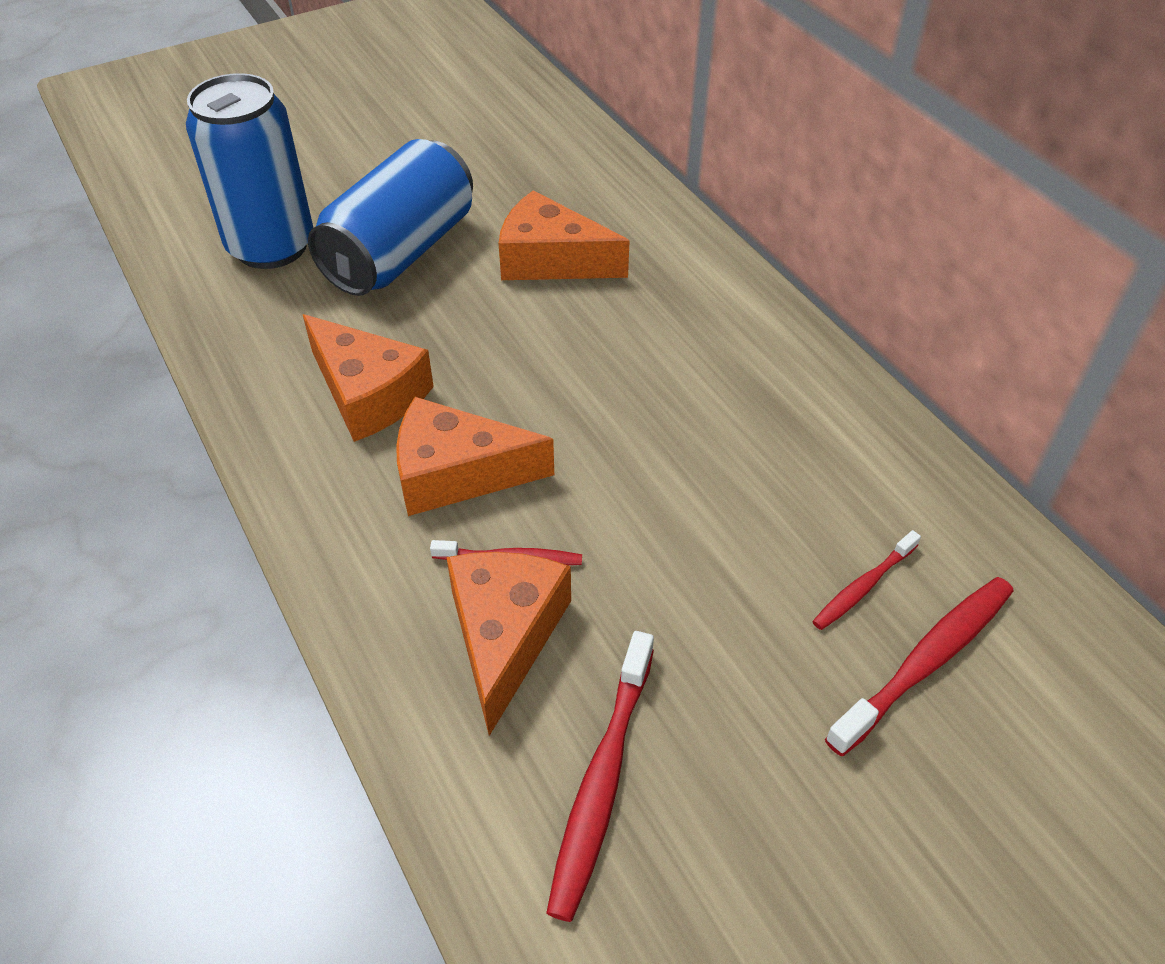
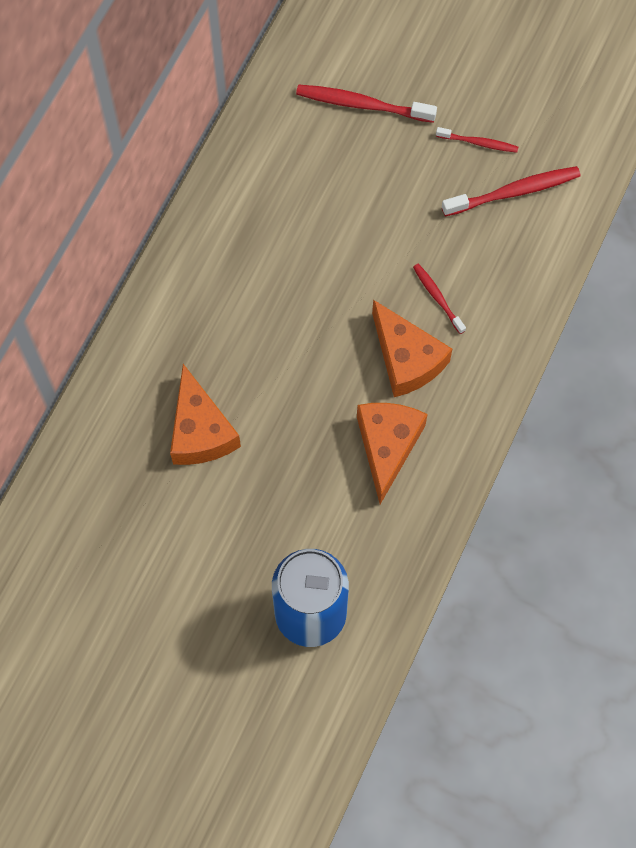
camera: 125 degrees left, 20 degrees up
(400, 252) = (257, 527): blue can -> none
(505, 636) = (479, 271): orange cheese -> none
(863, 587) = (338, 145): red toothbrush -> red toothbrush (478, 143)

